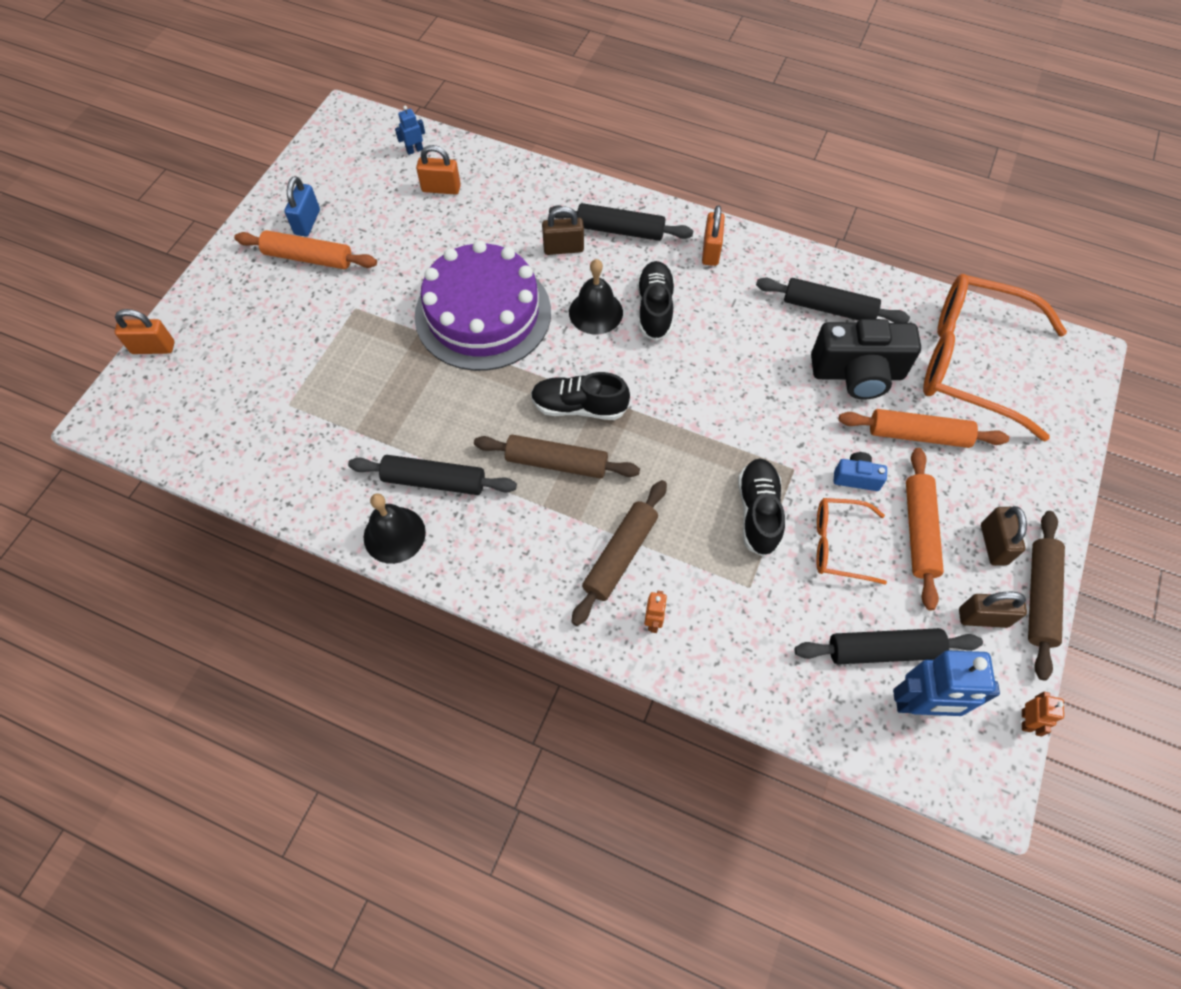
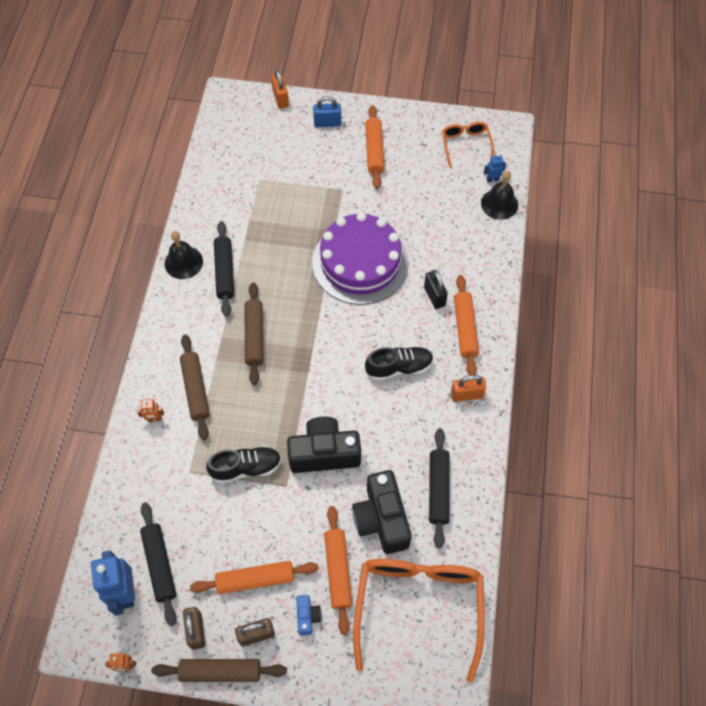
camera: 75 degrees right, 0 degrees up
(307, 222) = (403, 140): blue padlock -> blue padlock (327, 123)
(414, 150) = (492, 179): blue robot -> blue robot turned 60 degrees counterclockwise
(441, 188) = (462, 206): orange padlock -> none
(563, 248) = (434, 296): brown padlock -> black padlock
(579, 407) = (301, 339): black shoe -> none
(595, 312) = (383, 330): black bell -> black bell (499, 204)
(620, 230) = (465, 328): black rolling pin -> orange rolling pin
(620, 556) = (195, 389): brown rolling pin -> brown rolling pin turned 60 degrees clockwise
(756, 416) = (324, 453): none -> black camera
(838, 544) = (233, 524): orange glasses -> orange glasses (465, 145)
(856, 478) = (289, 530): blue camera -> blue camera (307, 616)

